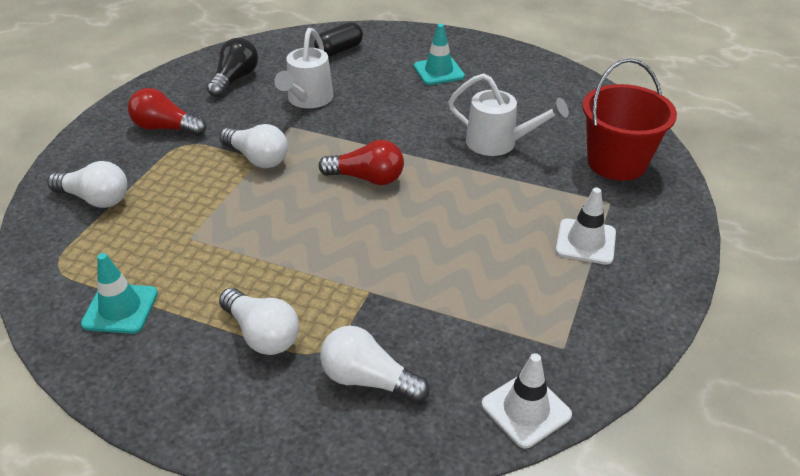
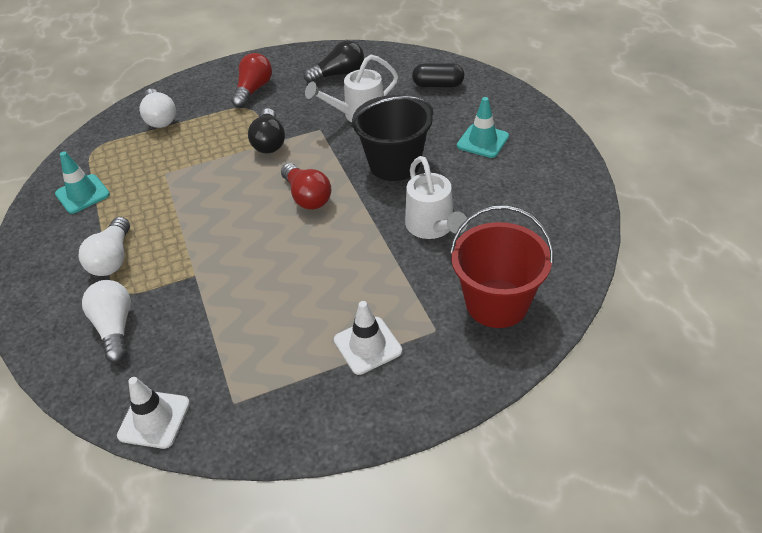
camera: 50 degrees right, 5 degrees up
(166, 128) = (253, 90): red light bulb -> red light bulb turned 45 degrees clockwise
(257, 158) = (269, 142): white light bulb -> black light bulb
(399, 119) = (394, 164): none -> black bucket

